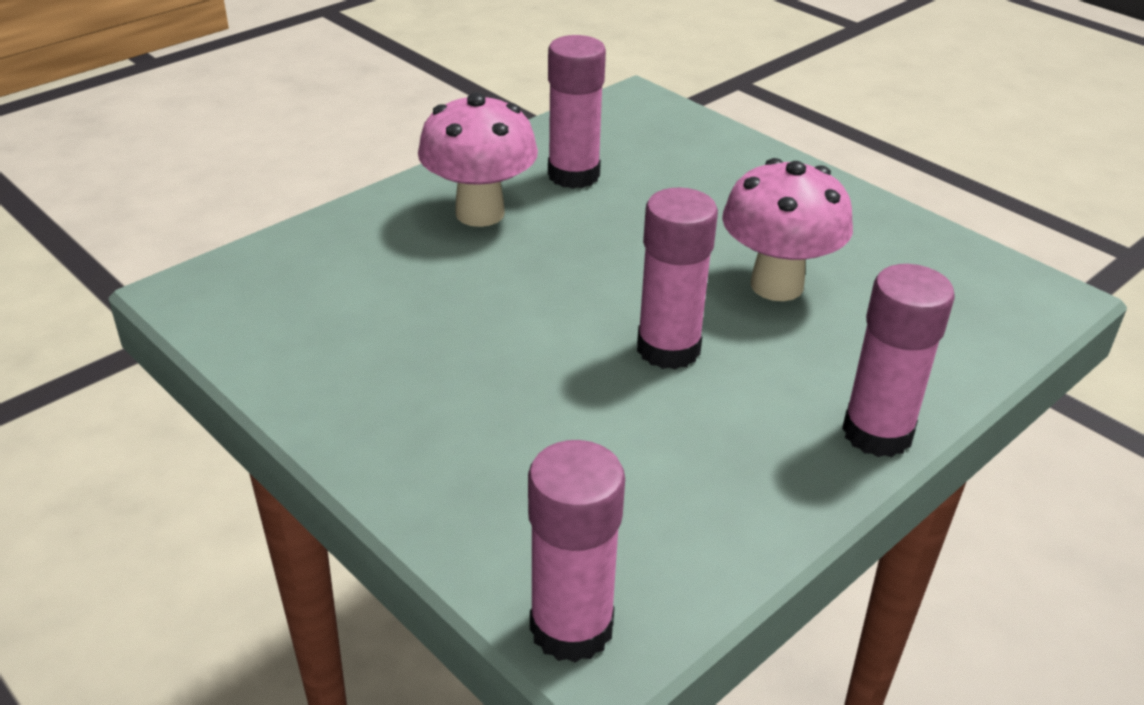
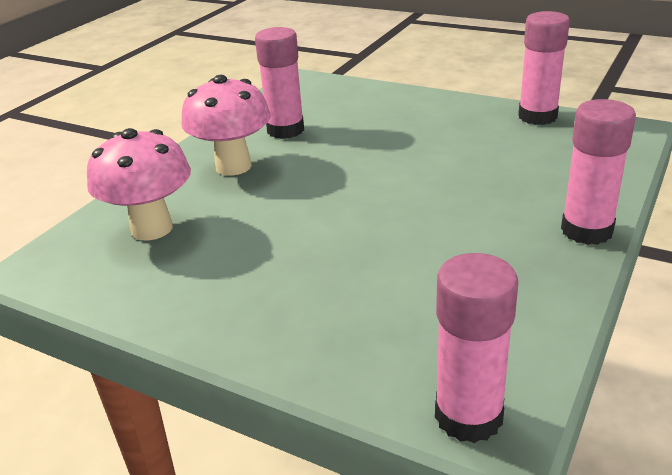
camera: 15 degrees left, 5 degrees down
(668, 349) = (416, 216): pink glue stick -> pink glue stick (537, 116)
(776, 285) = (462, 162): pink mushroom -> pink mushroom (152, 228)

